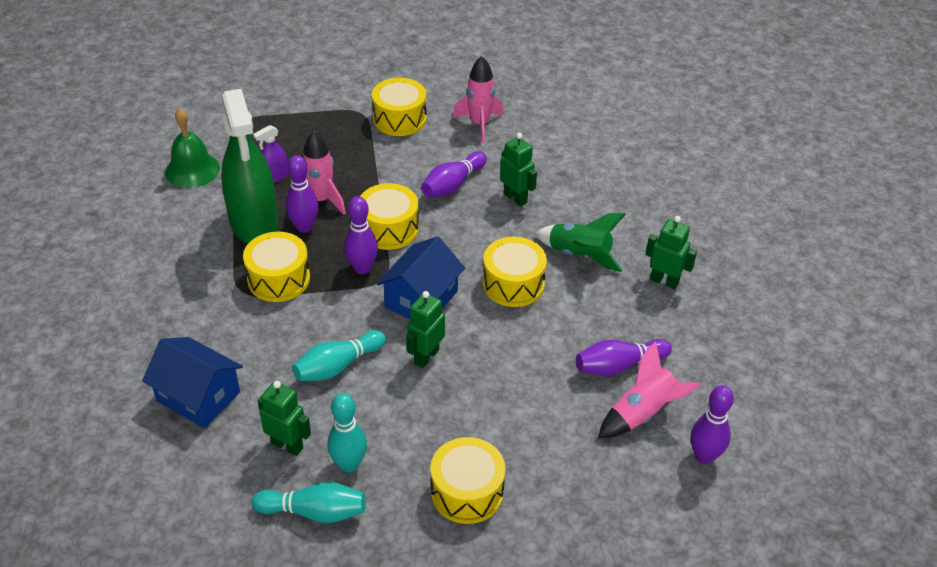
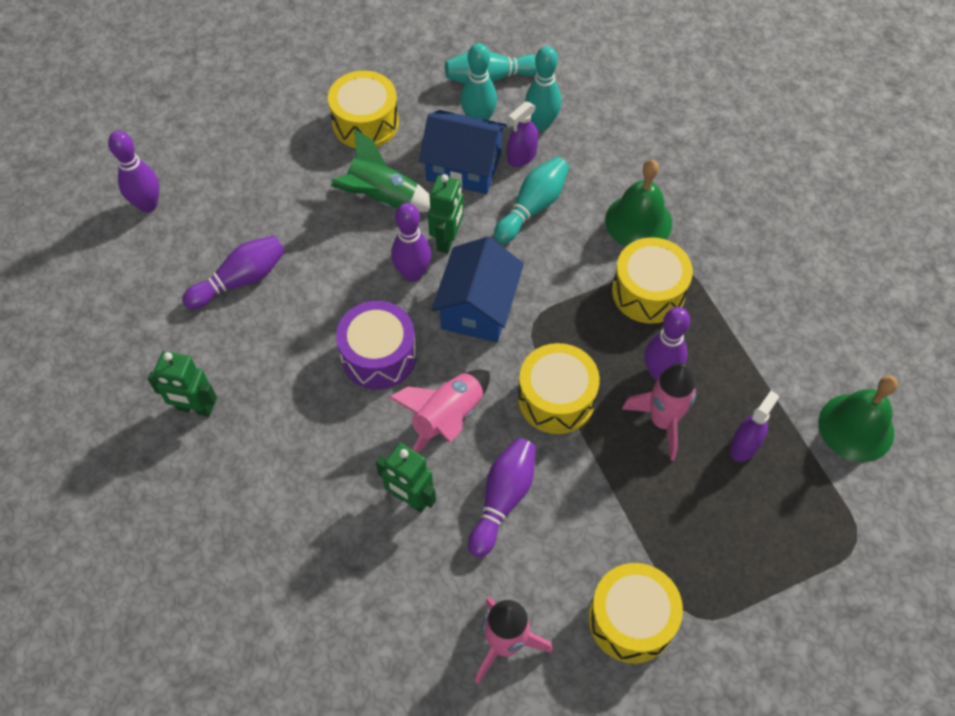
camera: 165 degrees right, 15 degrees up
(198, 396) = (648, 146): blue house -> blue house (463, 167)
(252, 332) = (638, 221): none -> green bell
(254, 223) = (723, 362): green spray bottle -> none
(287, 445) = (541, 124): green robot -> turquoise bowling pin
(324, 416) = (522, 157): none -> purple spray bottle
(362, 268) = (562, 331): purple bowling pin -> purple bowling pin (413, 274)
(513, 284) = (378, 355): yellow drum -> purple drum
(579, 255) = (306, 421): green rocket -> green rocket (382, 198)
(643, 413) = (211, 233): pink rocket -> pink rocket (447, 419)

